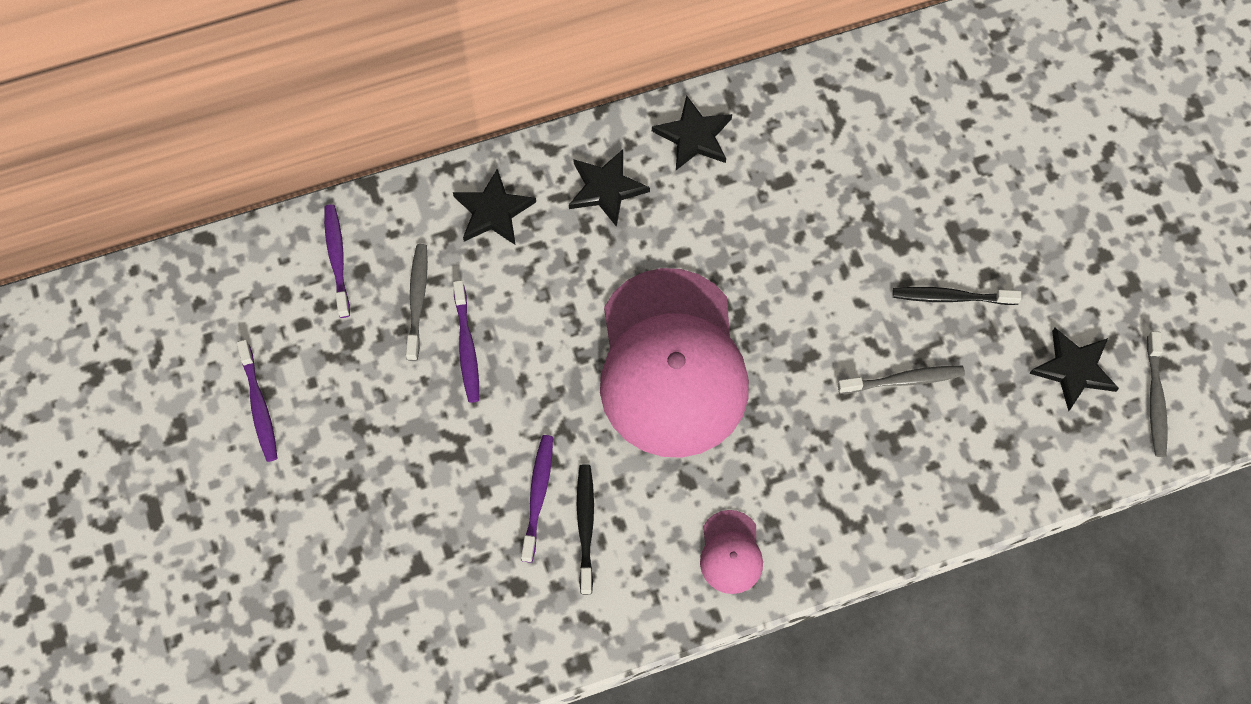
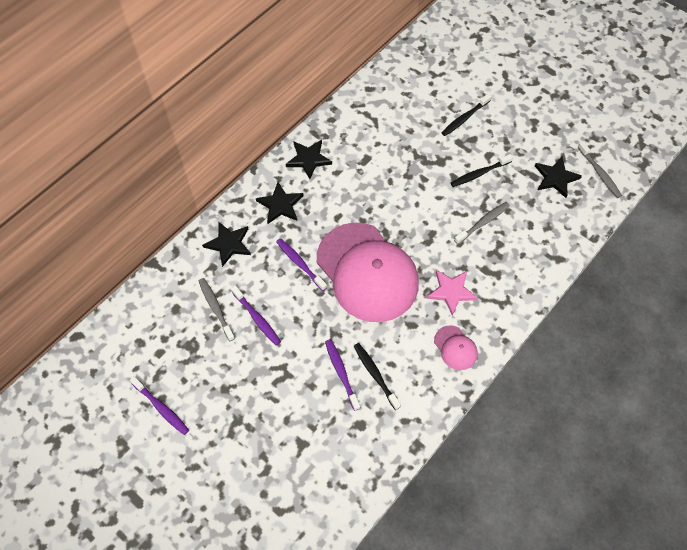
camera: 30 degrees left, 5 degrees down
(337, 259) = (158, 309): purple toothbrush -> purple toothbrush (300, 264)
(781, 463) = (451, 291): none -> pink star
(989, 192) = (464, 118): none -> black toothbrush

